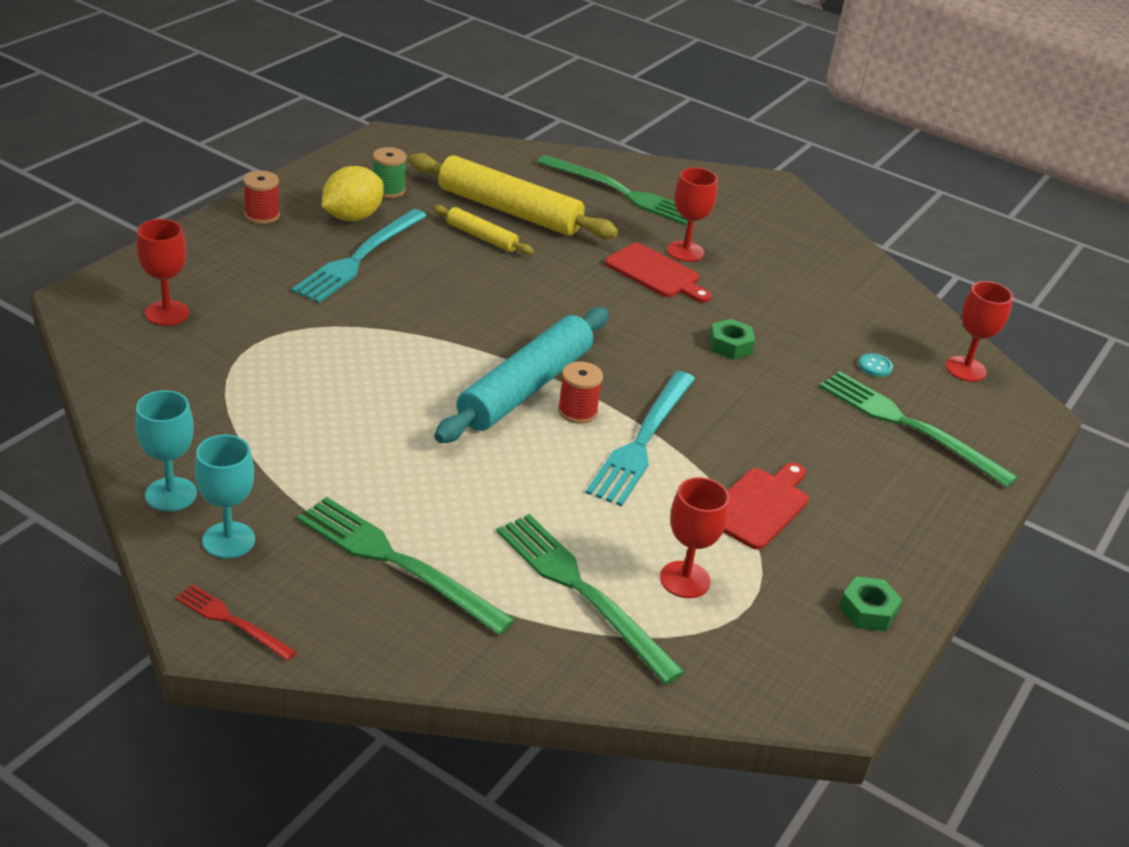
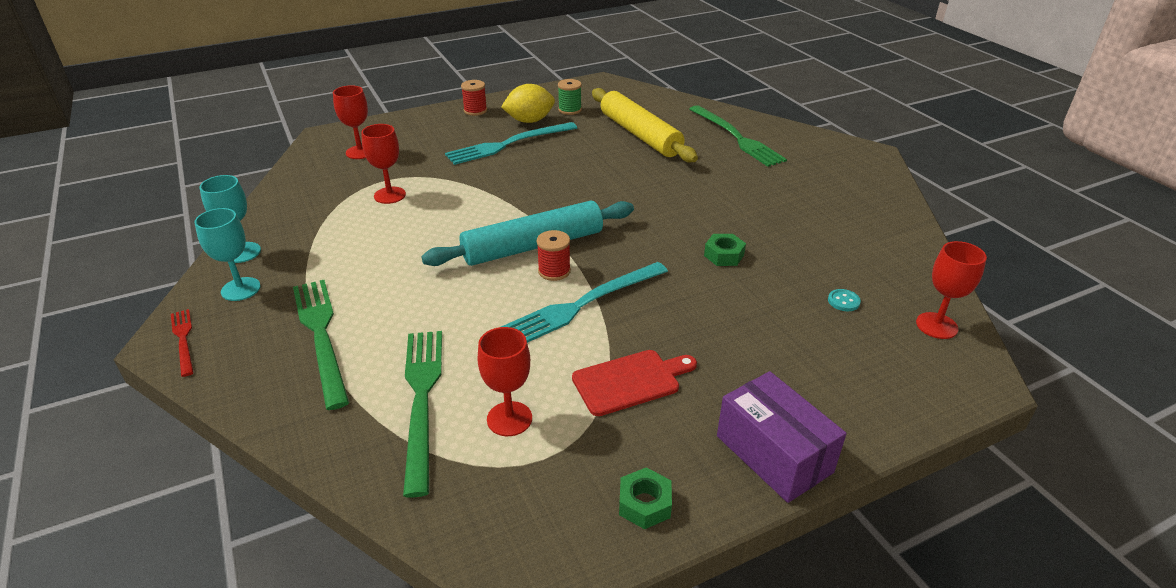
camera: 35 degrees right, 0 degrees up
(482, 237) = (603, 147): yellow rolling pin -> none
(656, 273) = (711, 193): red cutting board -> none
(685, 251) = (750, 184): red goblet -> red goblet (390, 195)
(908, 426) = (833, 357): green fork -> none
(930, 531) = (773, 454): none -> purple box

